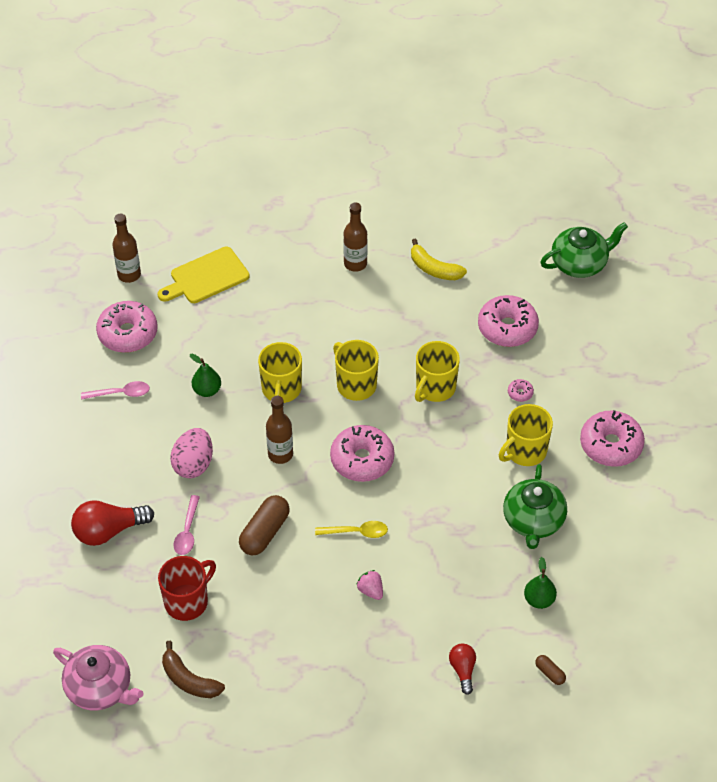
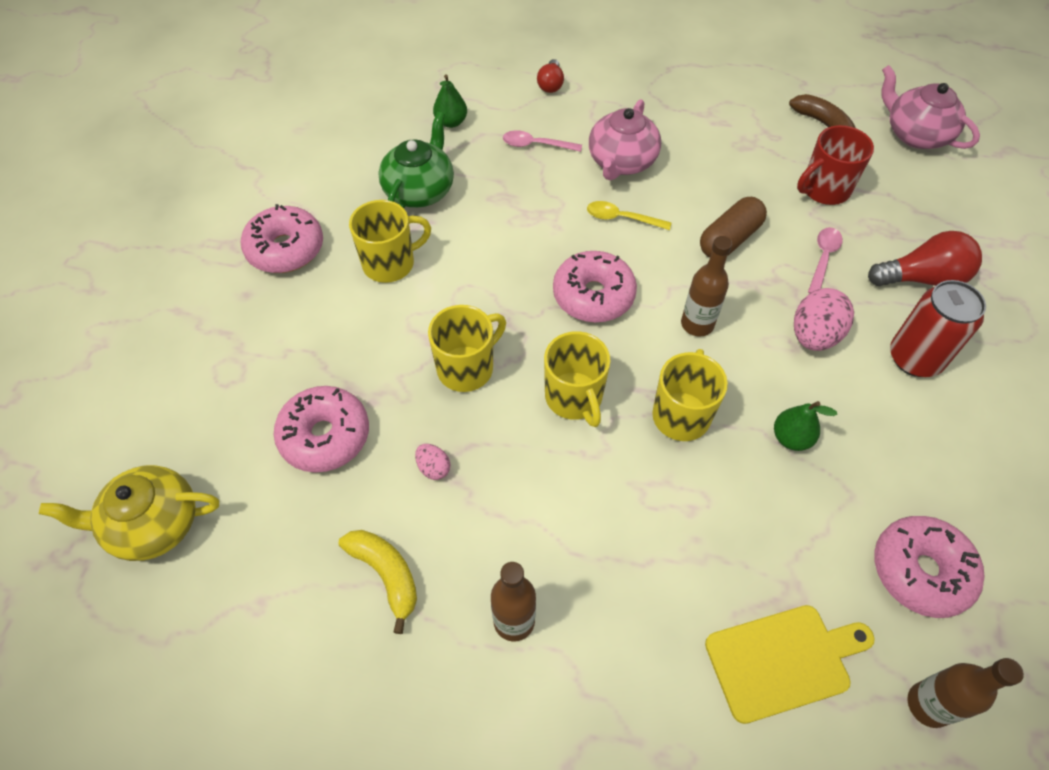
camera: 165 degrees left, 5 degrees up
(120, 393) = (923, 463): pink spoon -> pink spoon (536, 145)
(120, 463) = (914, 358): none -> red can
(370, 590) = (621, 162): pink strawberry -> pink teapot
(431, 325) = (433, 468): none -> pink egg
(520, 393) = (358, 336): pink donut -> none
(549, 673) = (470, 68): brown capsule -> none
(580, 263) = (153, 524): green teapot -> yellow teapot

